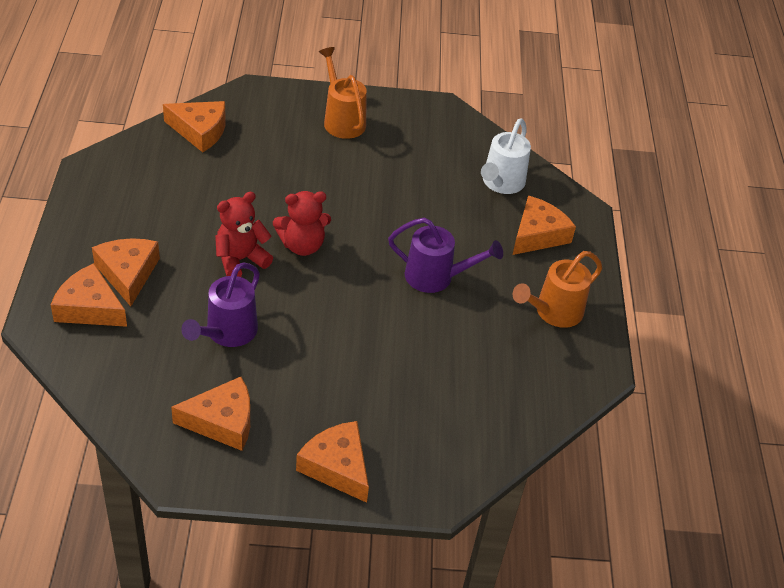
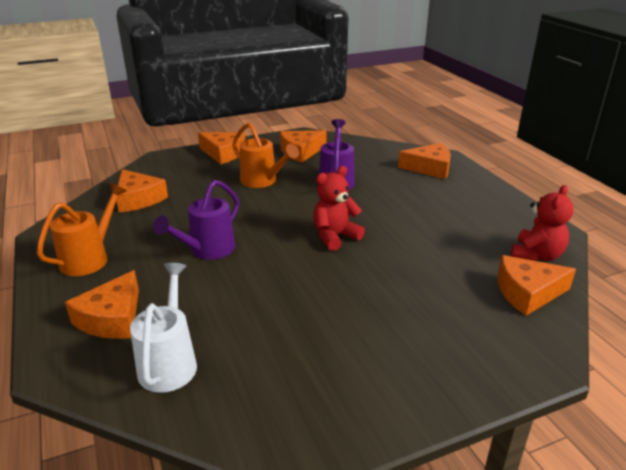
camera: 160 degrees right, 15 degrees down
(128, 274) = (432, 187): orange cheese -> orange cheese (138, 199)
(240, 260) = (370, 214): red teddy bear -> red teddy bear (536, 255)
(342, 120) = (411, 368): orange watering can -> orange watering can (262, 181)
(436, 277) = (207, 250): purple watering can -> purple watering can turned 45 degrees counterclockwise

